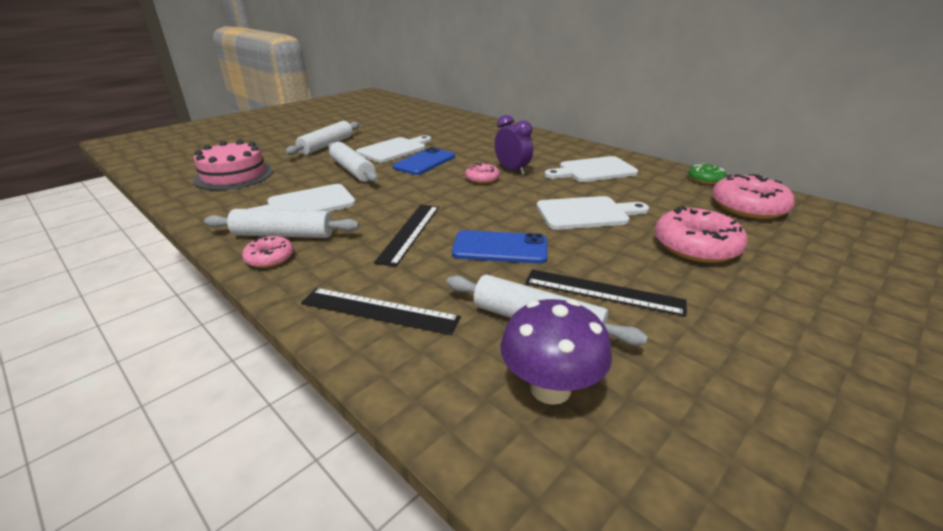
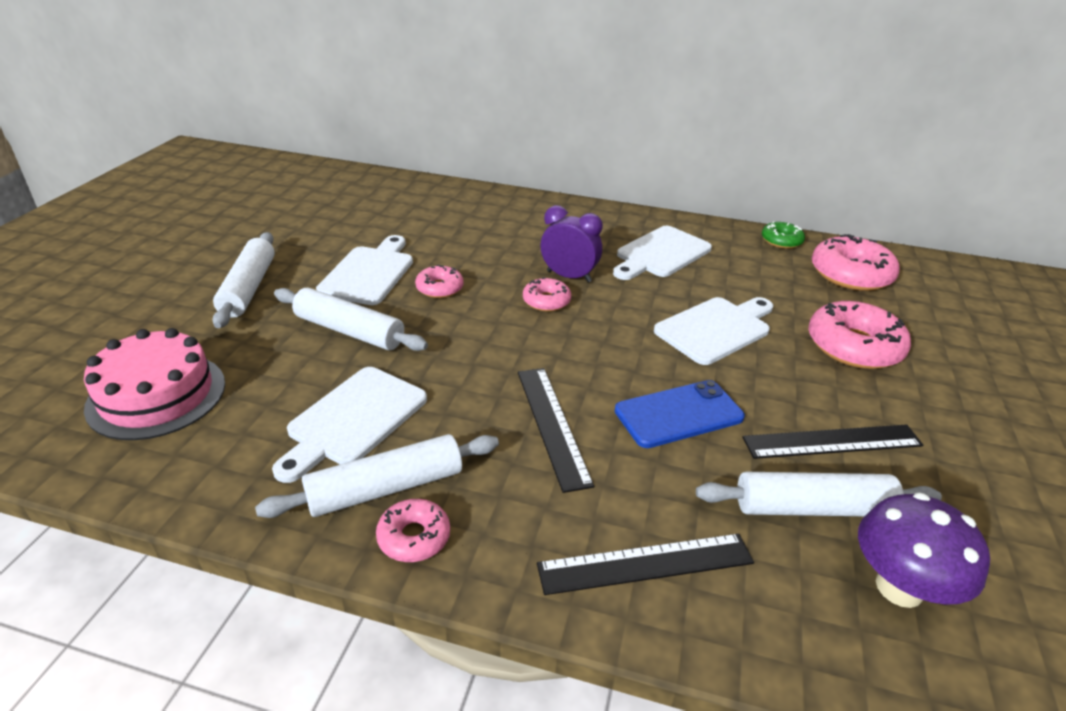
camera: 30 degrees left, 5 degrees up
(424, 162) = (439, 288): blue phone -> pink donut

